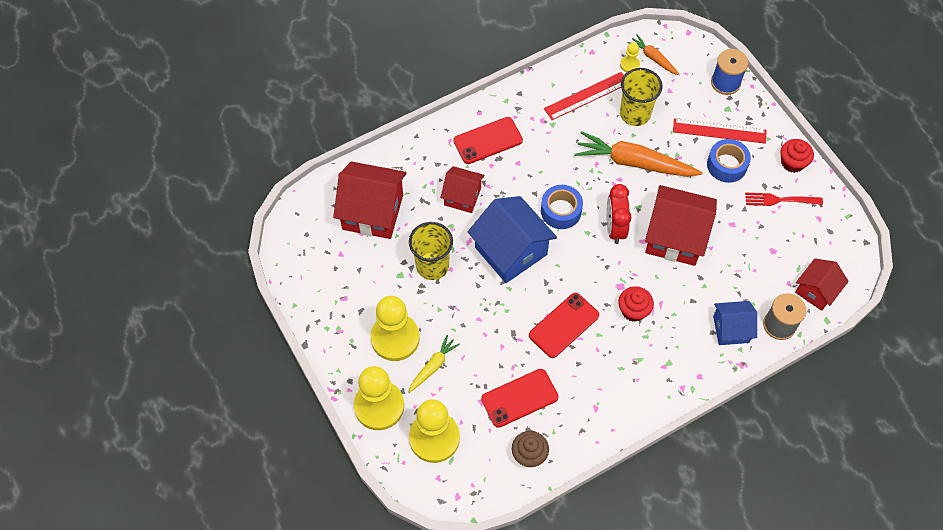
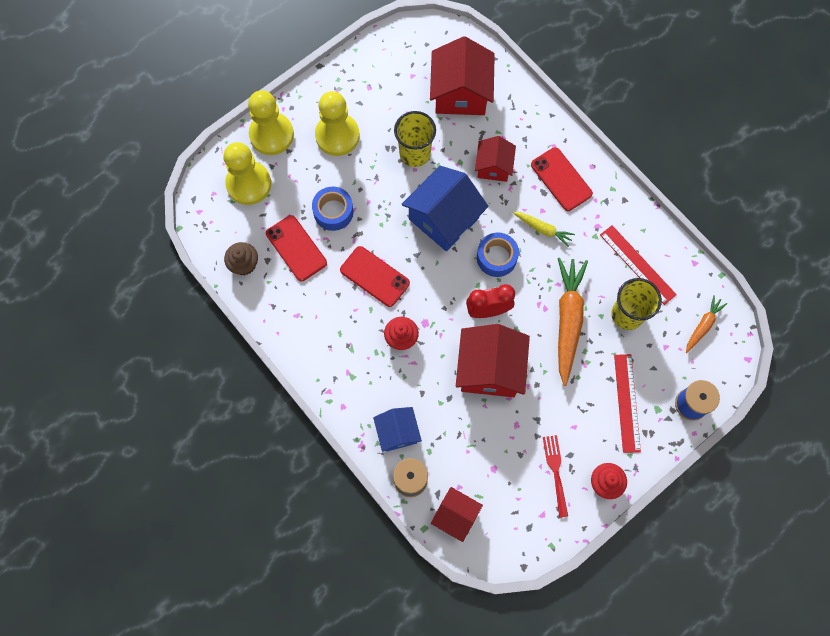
camera: 80 degrees right, 10 degrees up
(433, 366) = (315, 171): yellow carrot -> yellow carrot (542, 229)
(629, 65) = (688, 302): yellow pawn -> none
(726, 165) = (586, 414): blue tape -> blue tape (333, 212)

